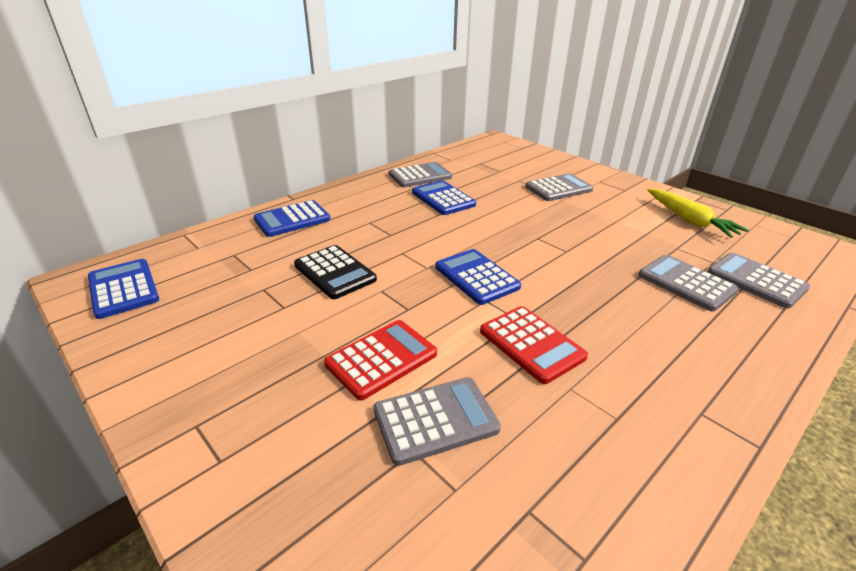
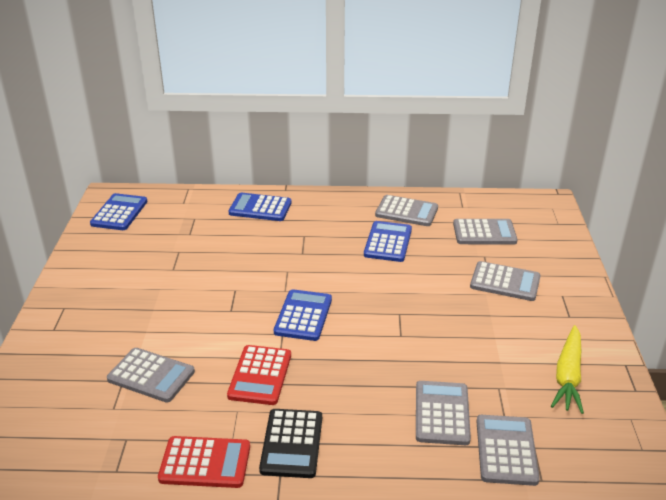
camera: 45 degrees right, 0 degrees up
(335, 272) = (228, 262): black calculator -> black calculator (292, 443)
(381, 359) = (174, 329): red calculator -> red calculator (205, 463)
(493, 168) = (484, 233): none -> grey calculator

